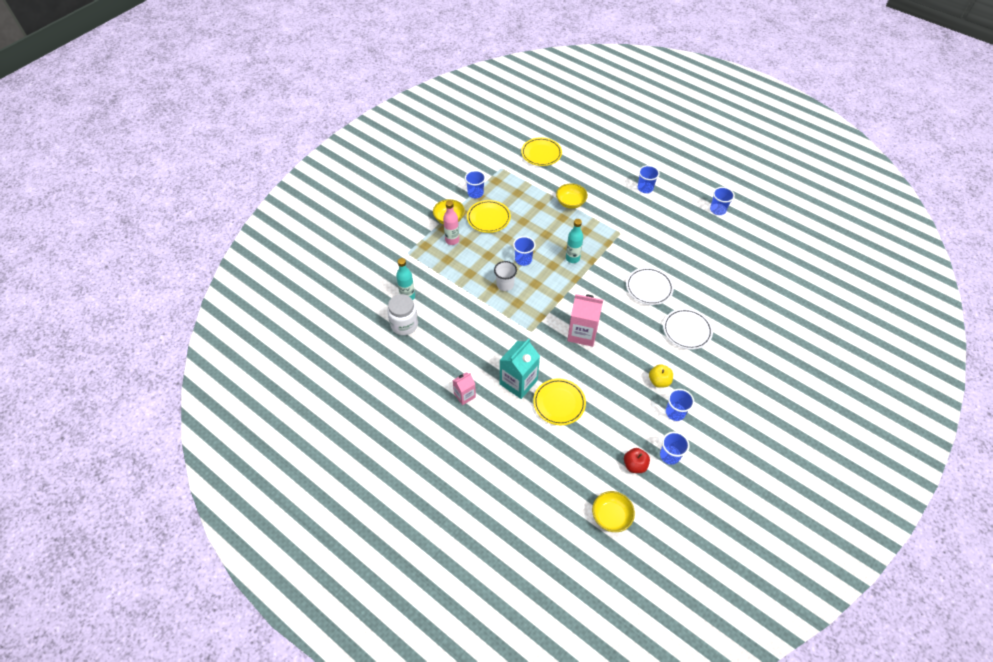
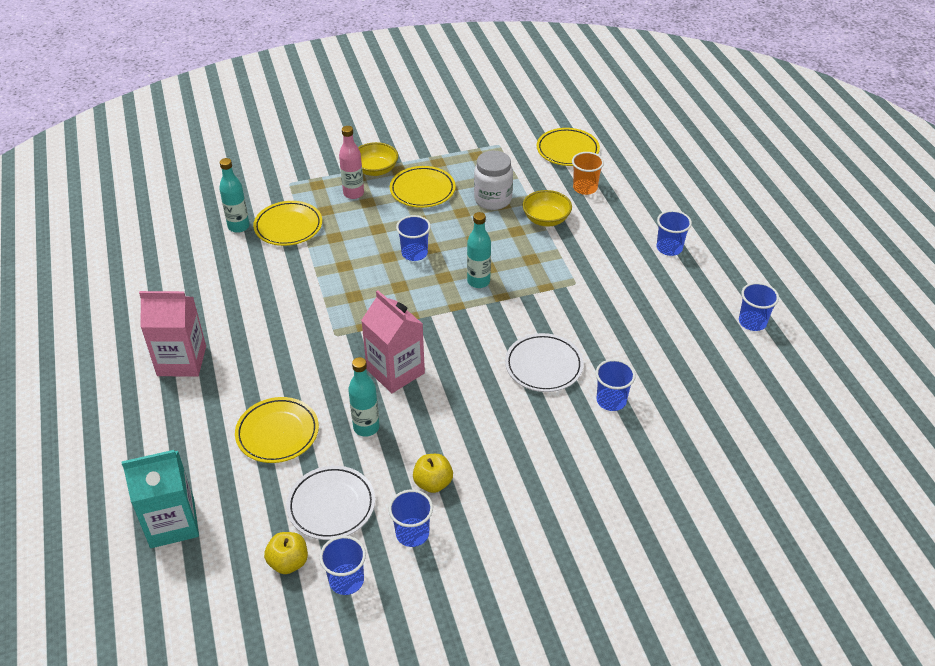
camera: 35 degrees right, 10 degrees down
(404, 325) = (202, 253): white jar -> white jar (493, 199)
(437, 281) = (288, 226): none -> yellow plate
(464, 395) = (182, 361): pink carton -> pink carton, size x1.73
(475, 193) = (437, 157): blue cup -> blue cup (611, 400)
(505, 284) = (362, 269): white cup -> none
(518, 382) = (257, 382): turquoise carton -> turquoise carton (172, 523)
(572, 173) = (585, 188): none -> orange cup
(599, 372) = (366, 427): none -> turquoise bottle
(611, 516) = (191, 602): yellow bowl -> none
(635, 465) = (288, 562): red apple -> yellow apple
(687, 330) = (540, 444): white plate -> white plate (331, 505)

